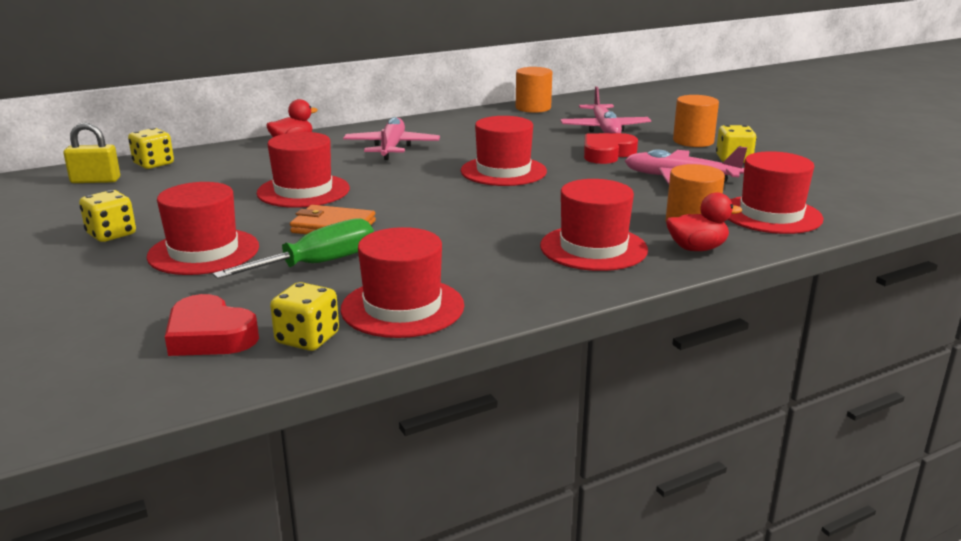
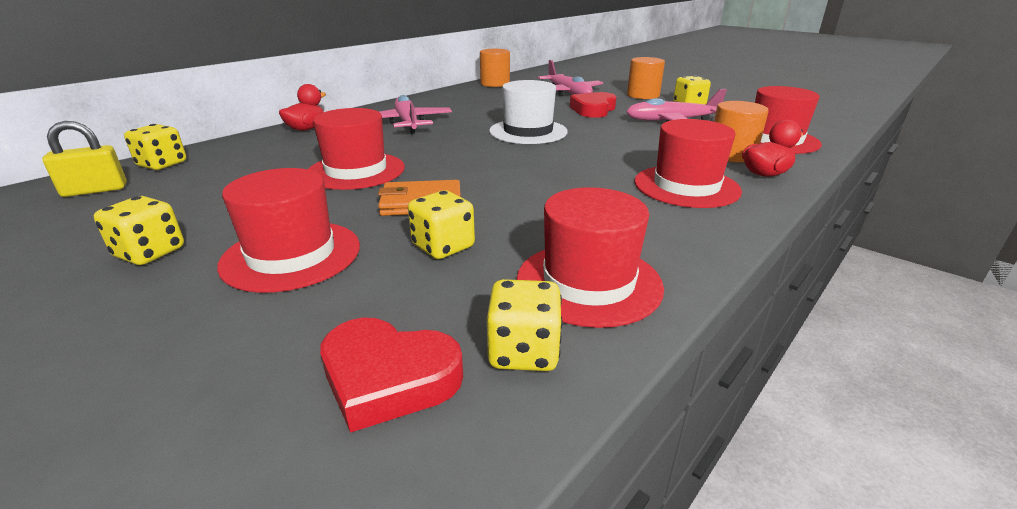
camera: 20 degrees left, 5 degrees up
(318, 264) = (443, 247): green screwdriver -> yellow dice
(503, 171) = (528, 131): red hat -> white hat

